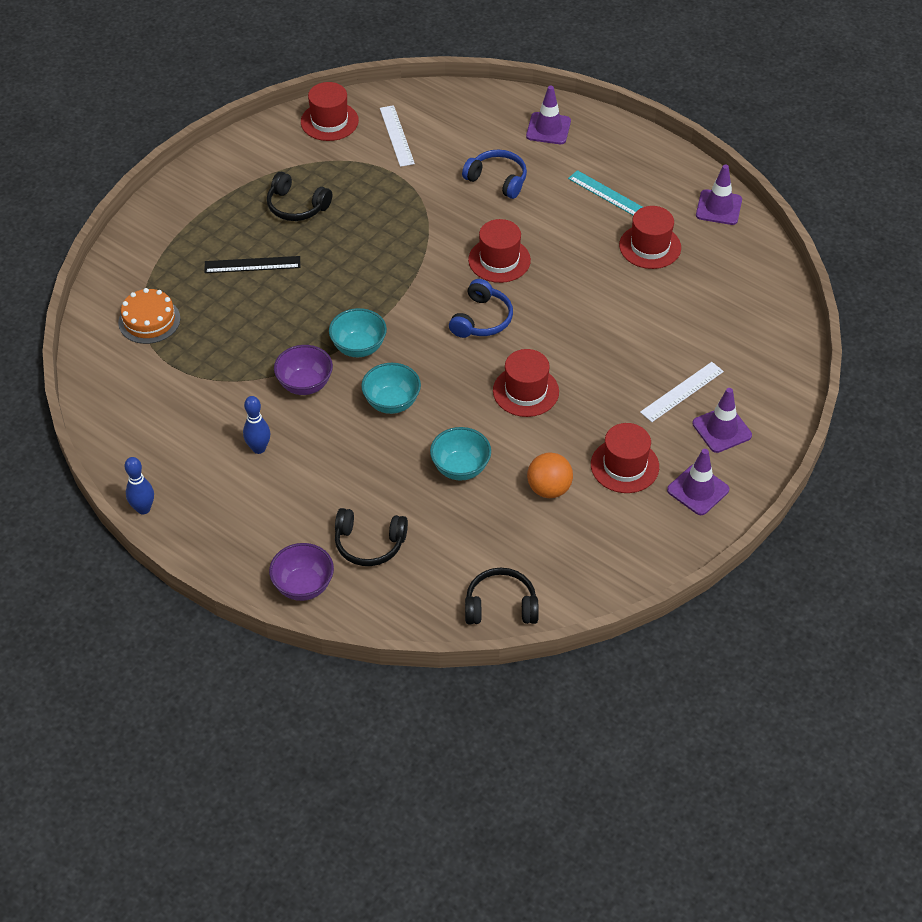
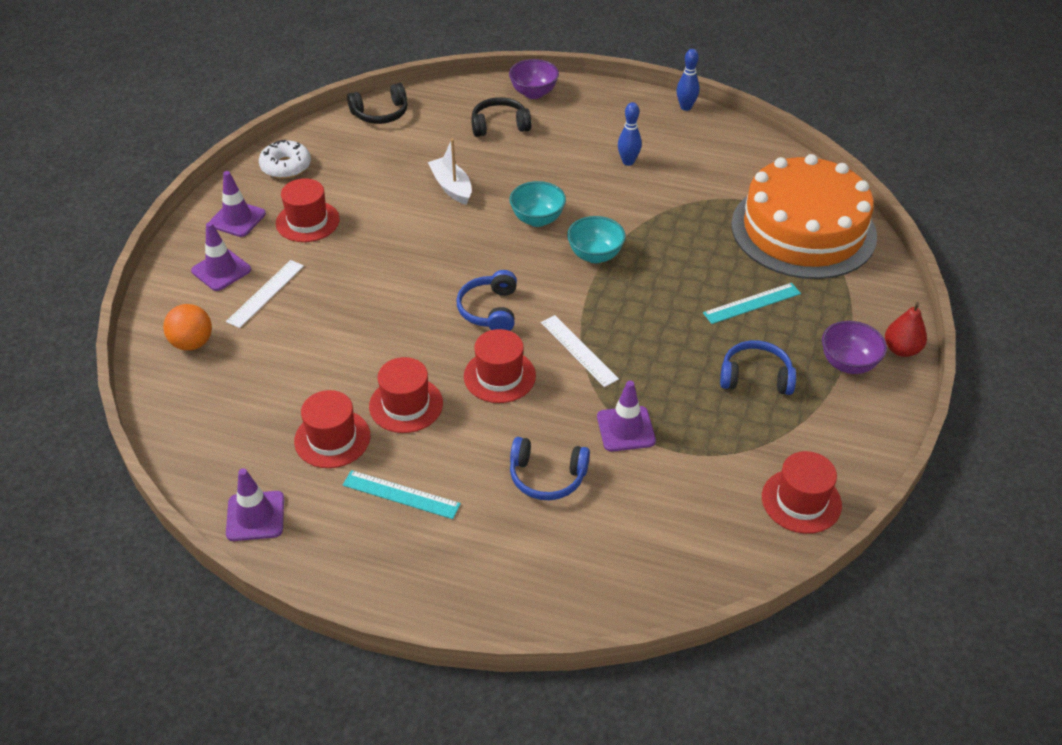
camera: 160 degrees right, 5 degrees down
(149, 320) = (803, 230): orange cake -> orange cake, size x2.34
(166, 196) = (901, 349): none -> red pear
(252, 265) = (752, 303): black ruler -> turquoise ruler
(296, 206) = (755, 377): black headphones -> blue headphones
(305, 384) = (623, 214): purple bowl -> purple bowl (848, 364)
(396, 136) = (705, 504): white ruler -> white ruler (579, 350)
(460, 468) = (451, 187): turquoise bowl -> white boat
(525, 391) = (419, 257): red hat -> red hat (406, 405)
(548, 129) = (514, 576): purple traffic cone -> purple traffic cone (626, 429)
(549, 489) = (369, 190): orange ball -> orange ball (192, 343)
(633, 551) = (286, 166): none -> white donut

